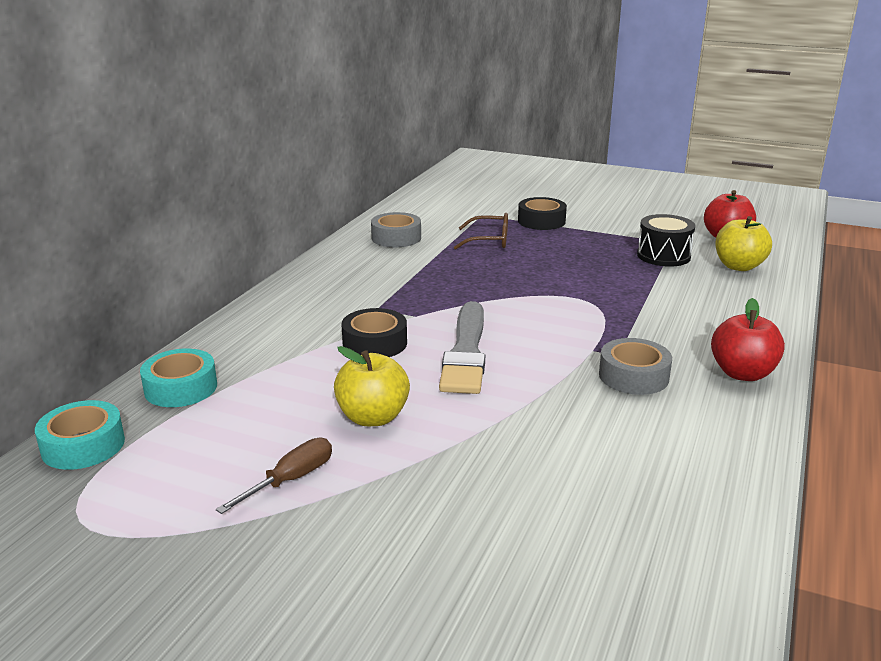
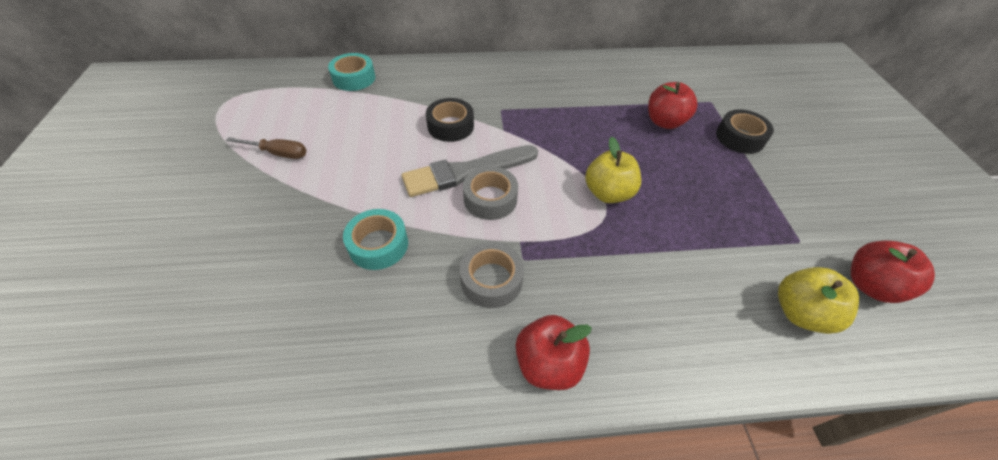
camera: 60 degrees right, 25 degrees up
(83, 445) = (286, 74): turquoise tape -> turquoise tape (378, 245)
(373, 417) = (357, 159): yellow apple -> yellow apple (608, 193)
(396, 238) = (618, 77): grey tape -> grey tape (490, 199)
(489, 240) = (664, 122): brown glasses -> red apple
(663, 256) = (757, 241): black drum -> none

